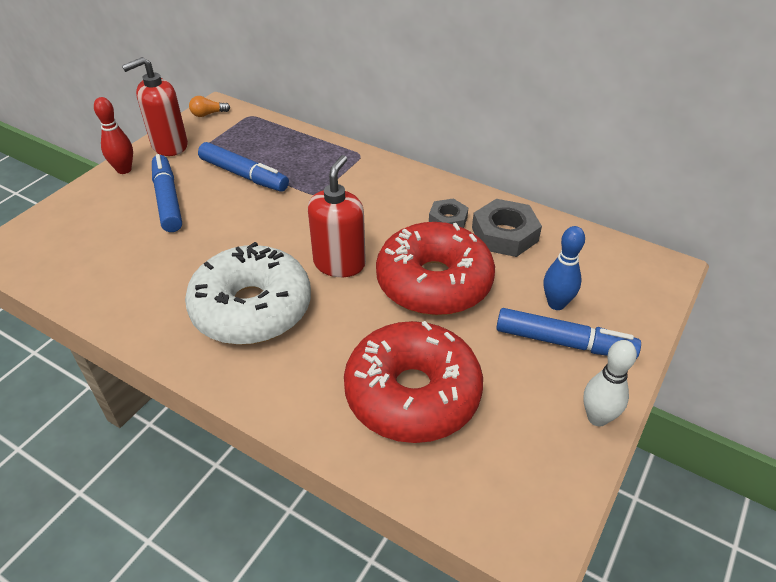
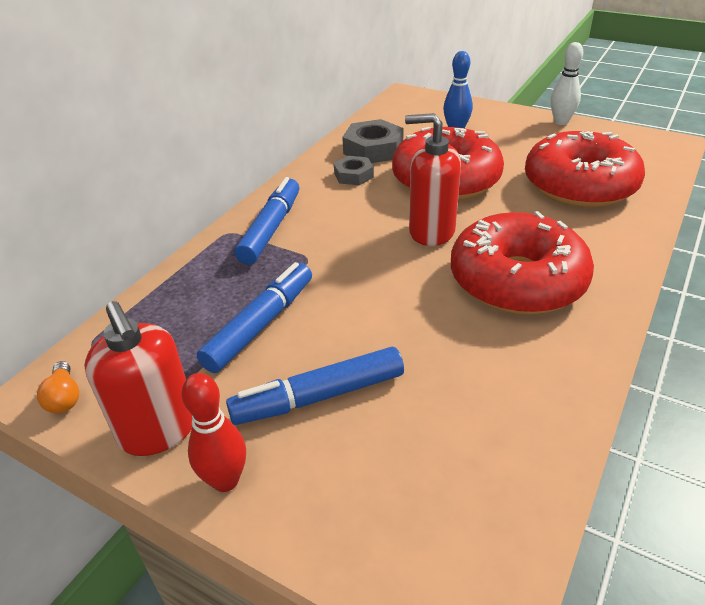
camera: 90 degrees left, 5 degrees down
(252, 308) = (517, 281): white donut -> red donut
(563, 342) = (496, 130): blue marker -> blue marker (271, 229)

